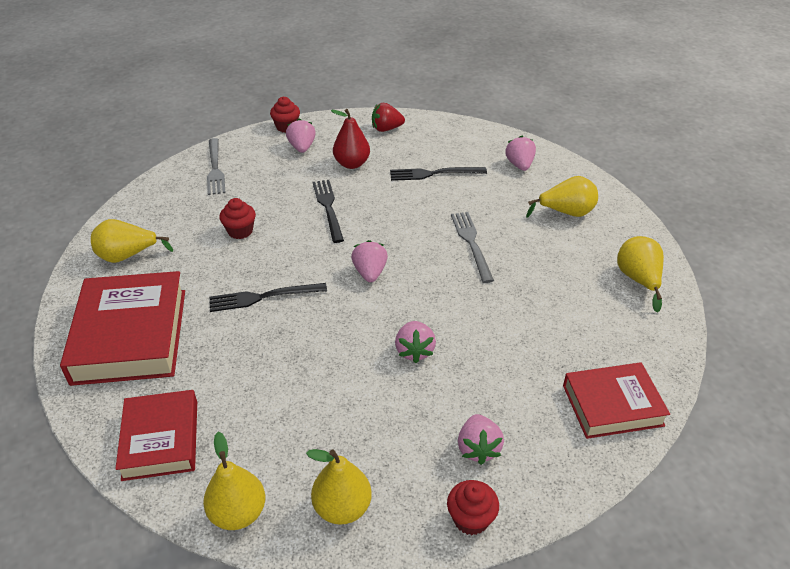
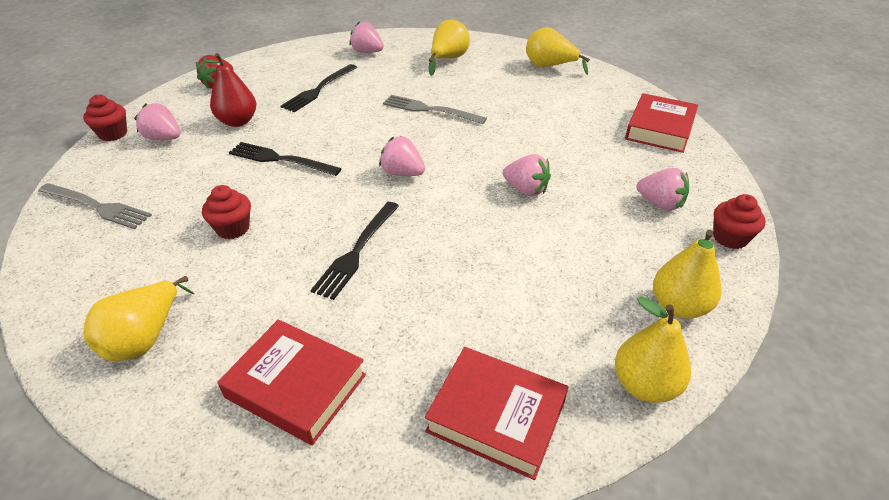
camera: 55 degrees left, 0 degrees up
(130, 335) = (296, 386): red book -> red book, size x0.63

